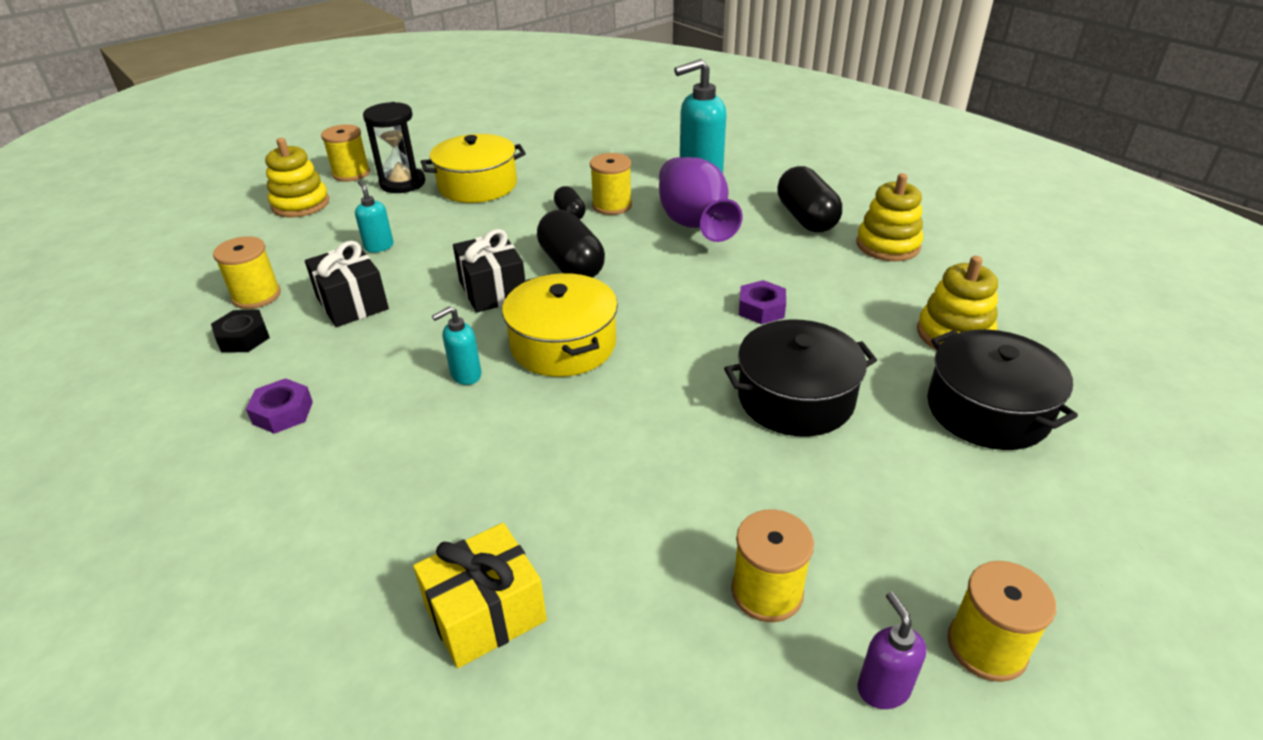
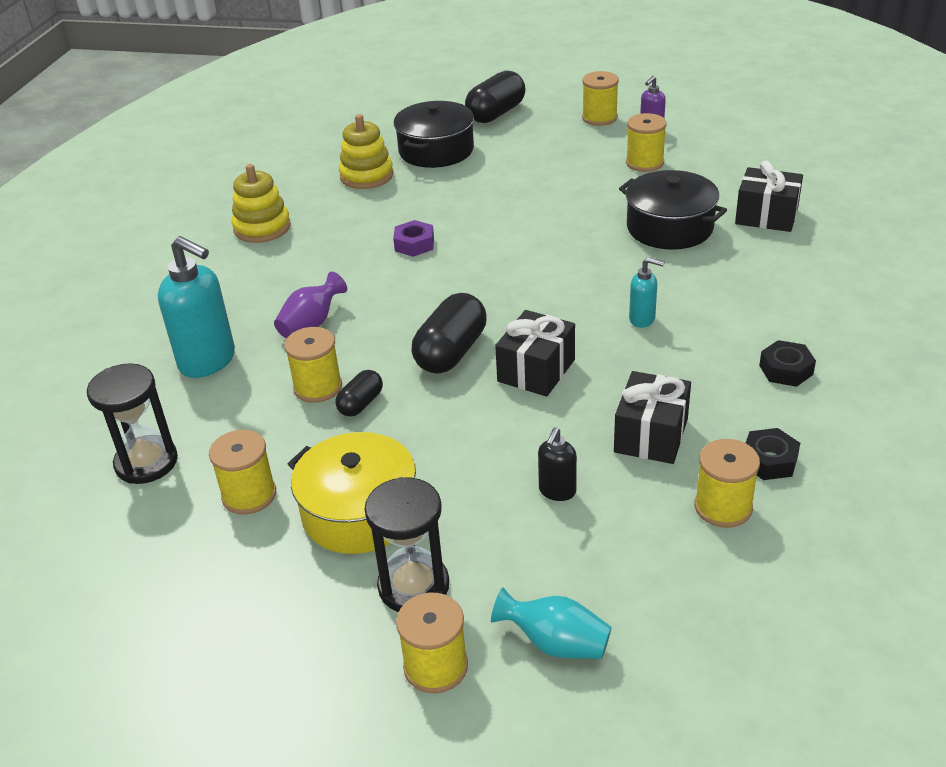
camera: 125 degrees left, 0 degrees up
(283, 412) = (786, 370): purple nut -> black nut
(300, 204) = (555, 643): yellow stacking toy -> turquoise vase
(379, 246) = (557, 491): turquoise soap dispenser -> black soap dispenser
(485, 613) = (766, 216): yellow gift -> black gift
(545, 162) = (249, 495): none -> yellow spool
(563, 345) = (557, 299): yellow pot -> none
(621, 144) = (146, 462): none -> black hourglass
(694, 224) = (311, 324): purple vase -> purple vase, size x0.58
(795, 398) = (498, 201): black pot -> black pot (669, 227)
(806, 218) = (246, 275): black capsule -> black capsule (496, 113)

